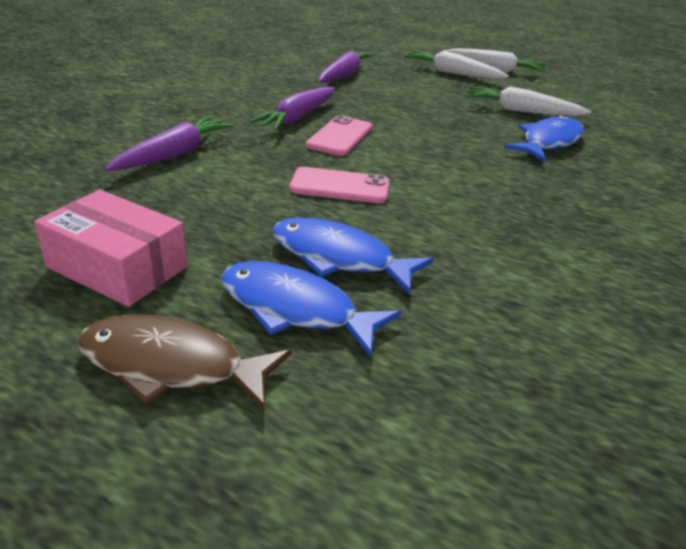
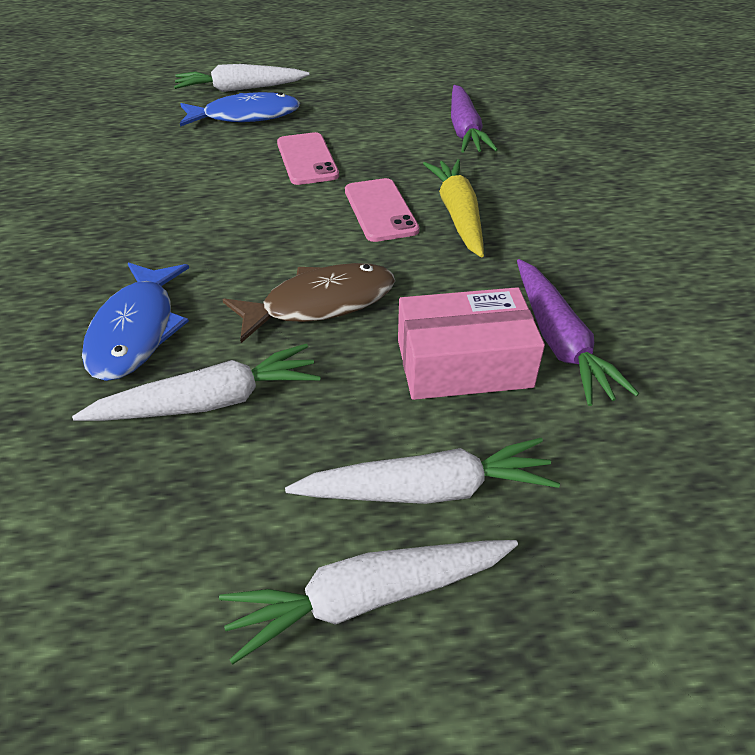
camera: 145 degrees right, 10 degrees up
(117, 267) = (353, 72): pink box -> pink box (463, 363)
(171, 365) = (266, 59): brown fish -> brown fish (321, 304)
(295, 309) = (240, 89): blue fish -> white carrot
(297, 117) = (458, 215): purple carrot -> yellow carrot
(340, 186) = (307, 159): pink phone -> pink phone turned 75 degrees counterclockwise

